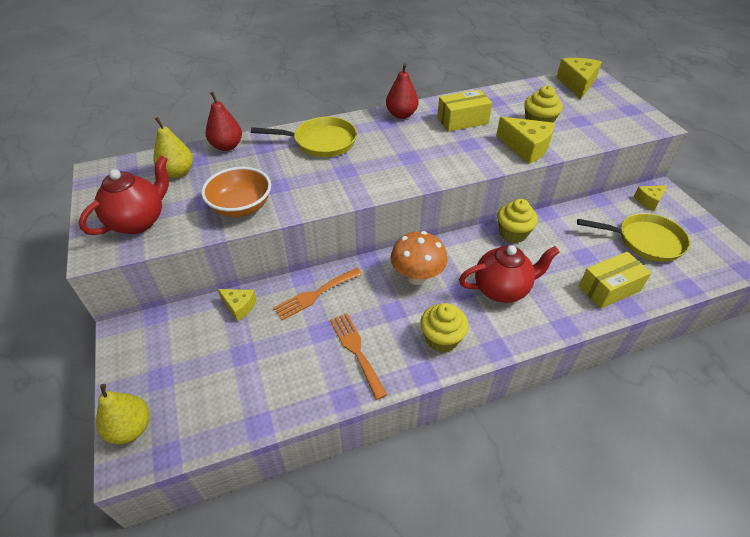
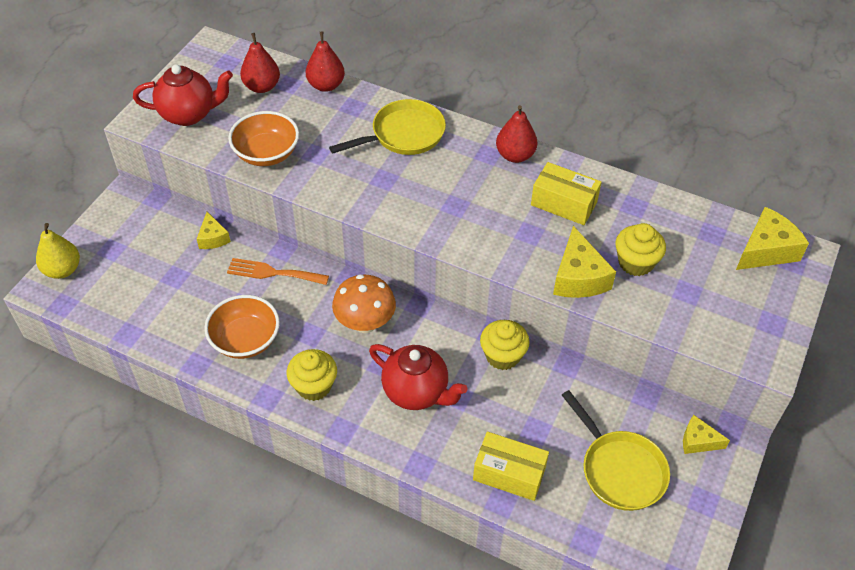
camera: 45 degrees right, 5 degrees up
(178, 172) = (262, 87): yellow pear -> red pear
(321, 142) = (403, 134): yellow pan -> yellow pan turned 75 degrees counterclockwise
(356, 350) = (245, 340): orange fork -> orange bowl

